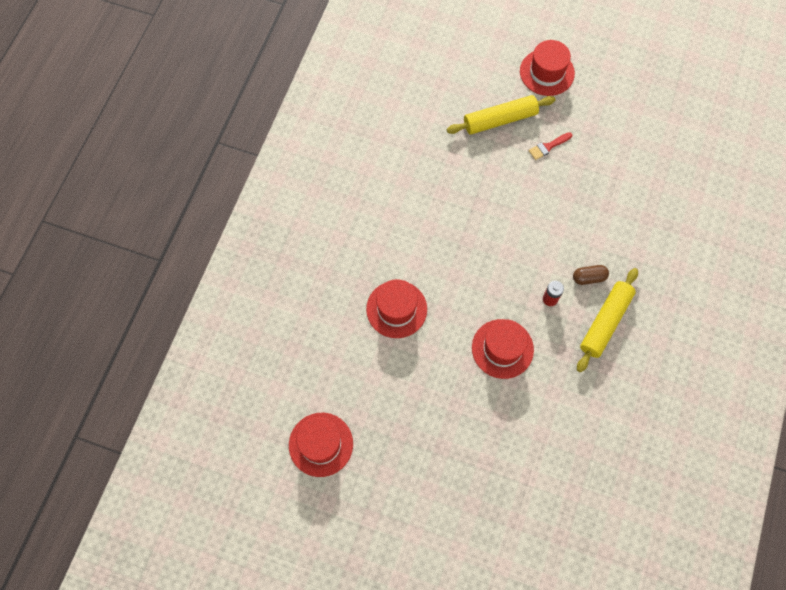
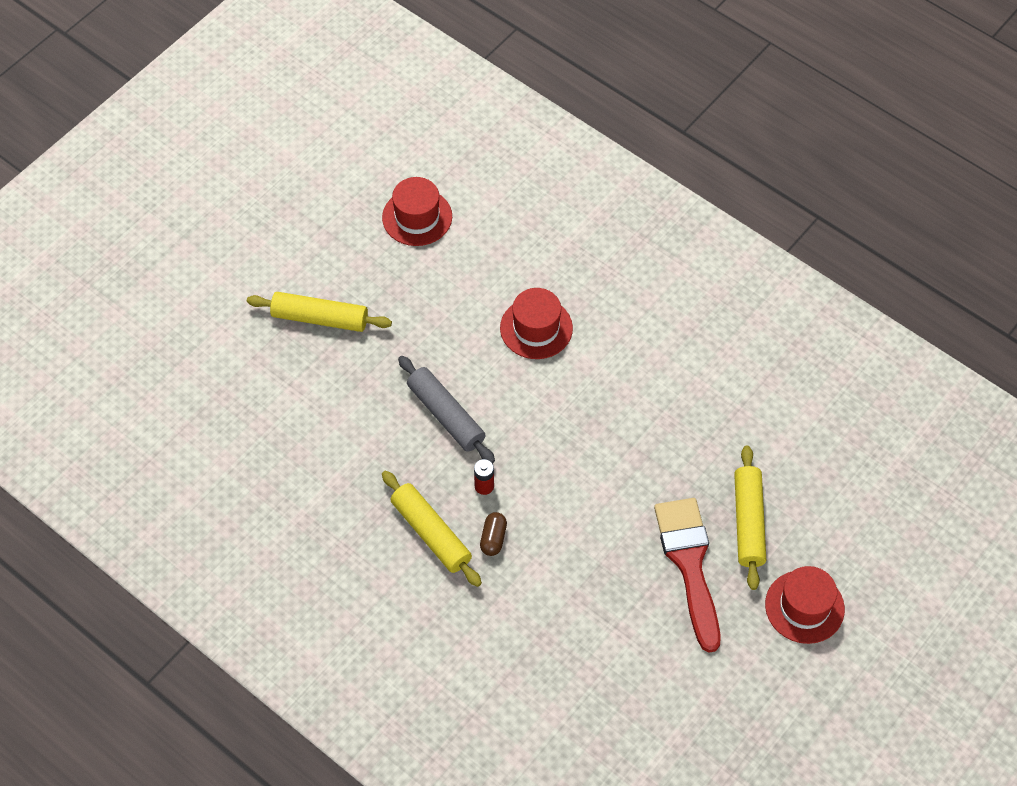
camera: 110 degrees right, 10 degrees down
(453, 486) = (320, 318): none -> yellow rolling pin
(502, 348) = (446, 415): red hat -> grey rolling pin
(548, 147) = (689, 563): red brush -> red brush, size x2.47

